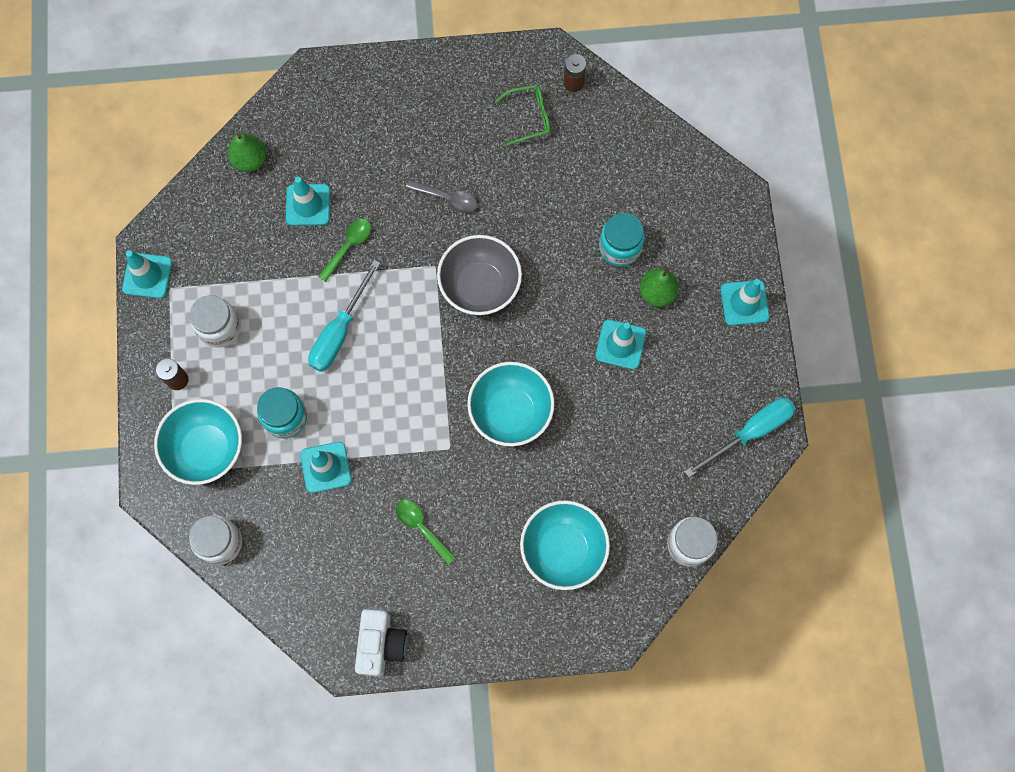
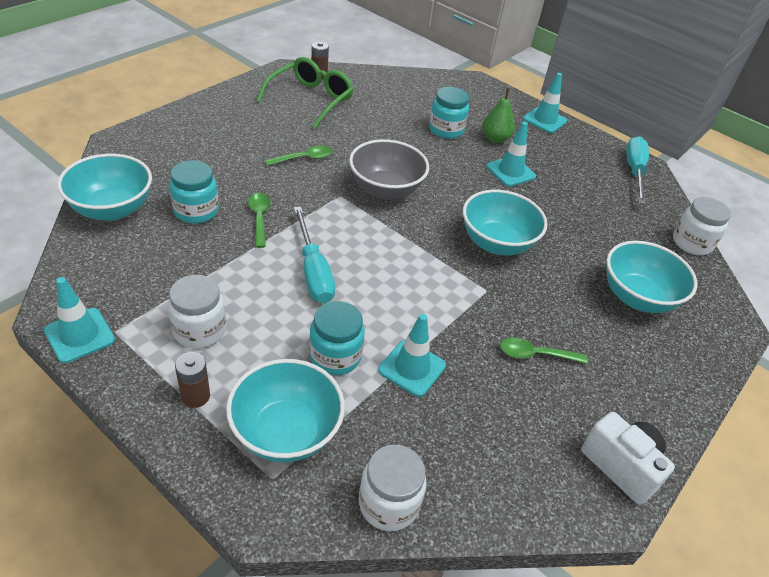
camera: 50 degrees left, 30 degrees down
(250, 160) = (112, 209): green pear -> turquoise bowl
(308, 205) = (196, 211): turquoise traffic cone -> turquoise jar
(447, 199) = (304, 158): grey spoon -> green spoon
(529, 117) = (311, 99): green glasses -> green glasses, size x1.66

